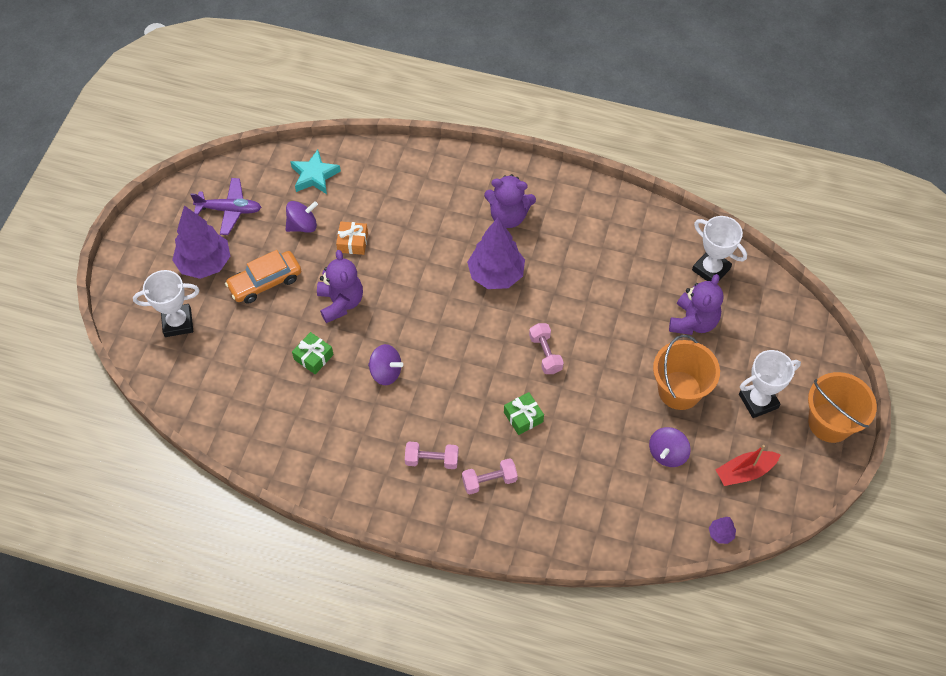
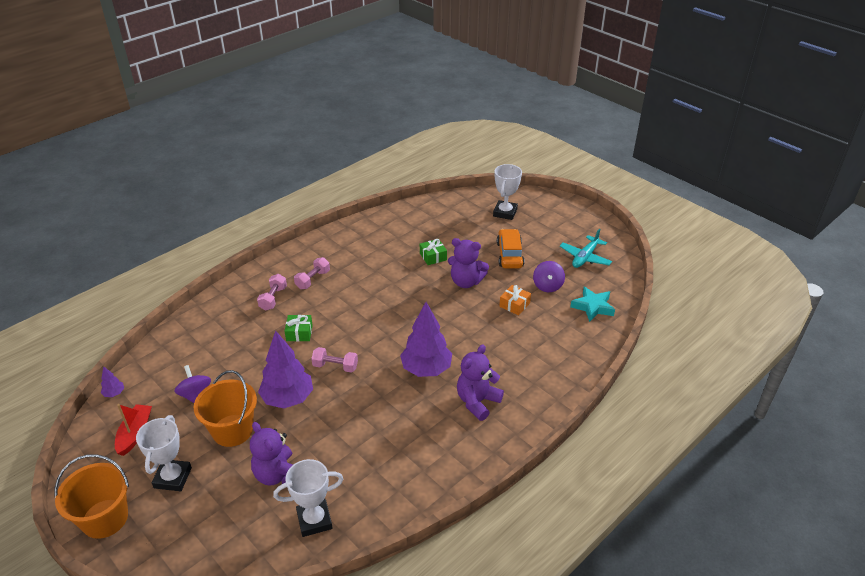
camera: 120 degrees right, 20 degrees down
(205, 263) = (544, 234): purple tree -> purple tree (288, 398)
(229, 210) = (585, 257): purple plane -> turquoise plane
(386, 372) = (393, 283): purple spinning top -> none

